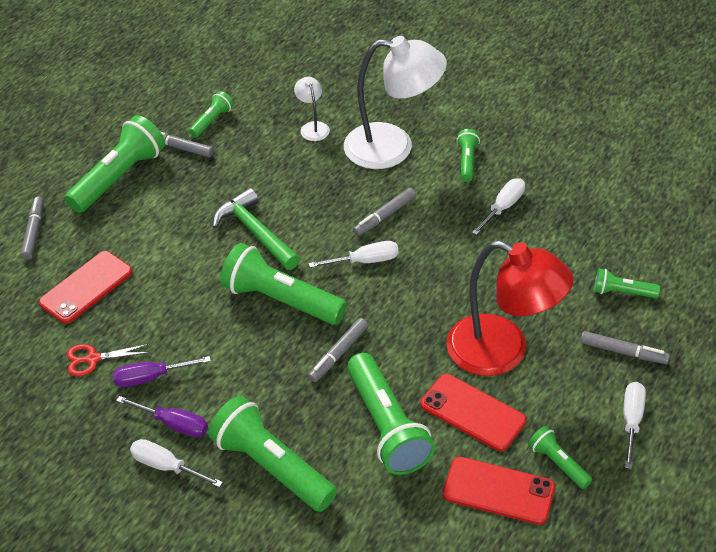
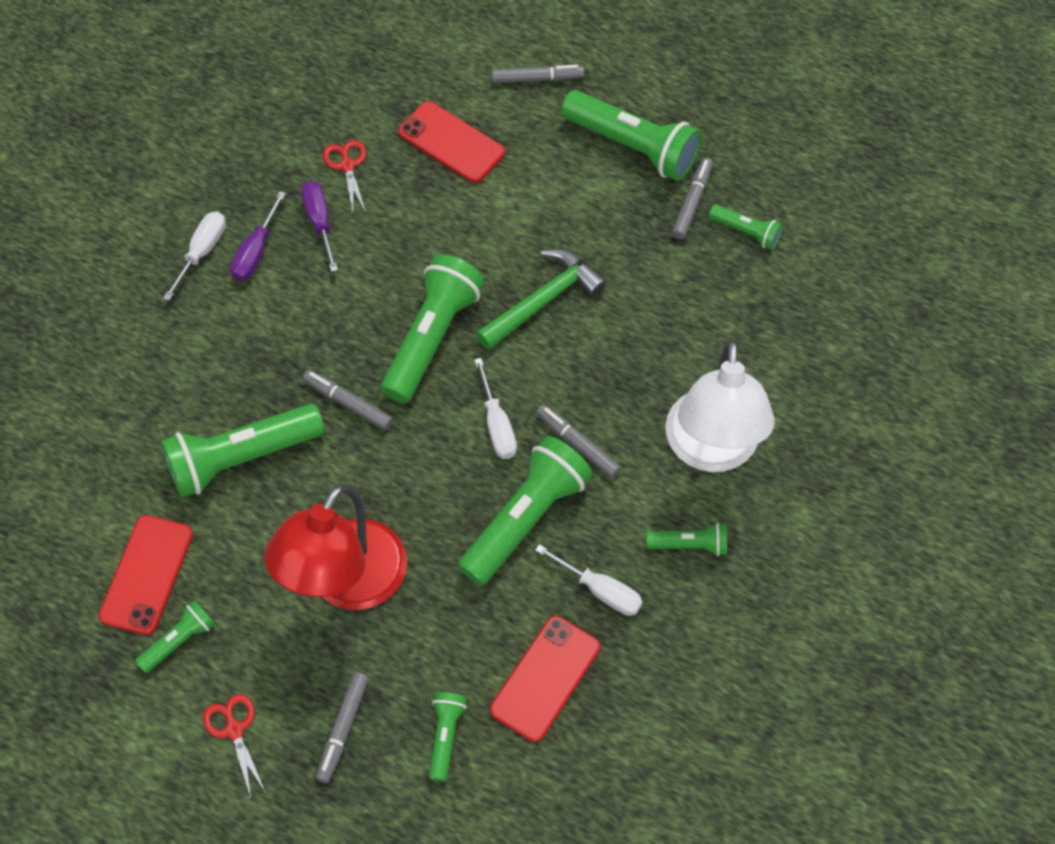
camera: 85 degrees right, 15 degrees up
(272, 467) = (195, 349): green flashlight -> green flashlight (525, 519)
(313, 127) = (745, 350): white lamp -> none
(472, 412) = (256, 549): red phone -> red phone (545, 678)
(631, 421) = (234, 729): white screwdriver -> red scissors

